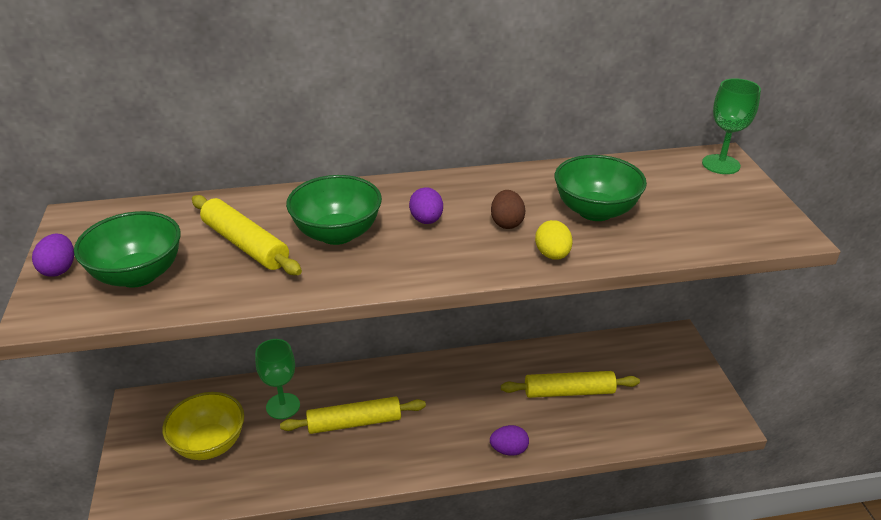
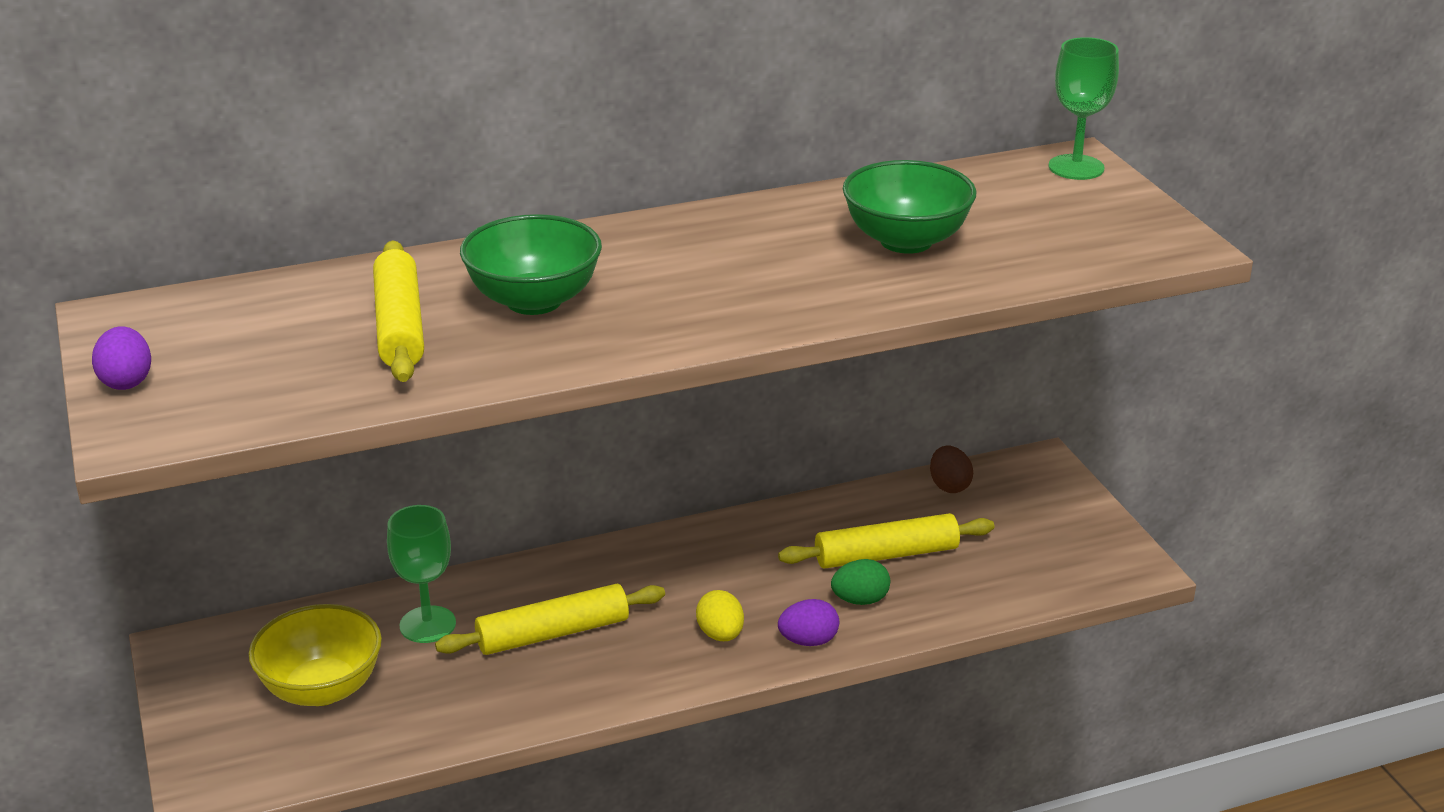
camera: 10 degrees left, 5 degrees down
(138, 275) = (253, 377): green bowl -> none
(245, 244) = (400, 326): yellow rolling pin -> yellow rolling pin turned 45 degrees clockwise
(426, 220) = (662, 273): purple egg -> none
(507, 223) = (781, 266): brown egg -> brown egg (949, 486)
(547, 423) = (860, 600): none -> green egg
(552, 255) = (857, 299): yellow egg -> yellow egg (720, 634)

